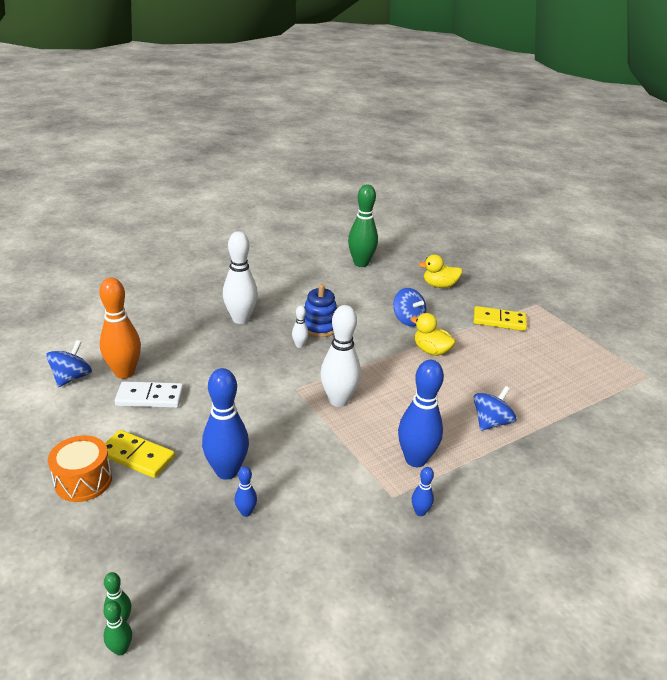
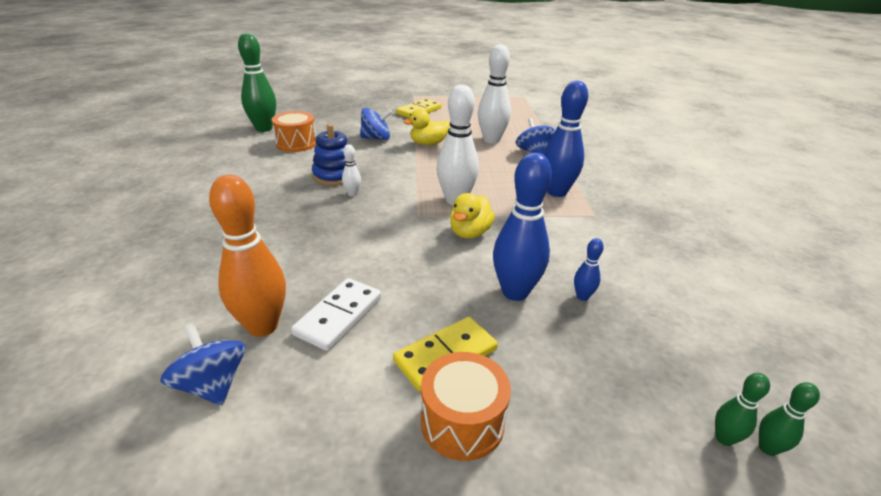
camera: 60 degrees left, 0 degrees up
(241, 319) = (264, 212): white bowling pin -> white bowling pin (491, 140)
(353, 288) = (296, 143): none -> orange drum
(420, 512) = (617, 209): blue bowling pin -> none
(439, 285) = (346, 113): yellow duck -> yellow duck (470, 233)

